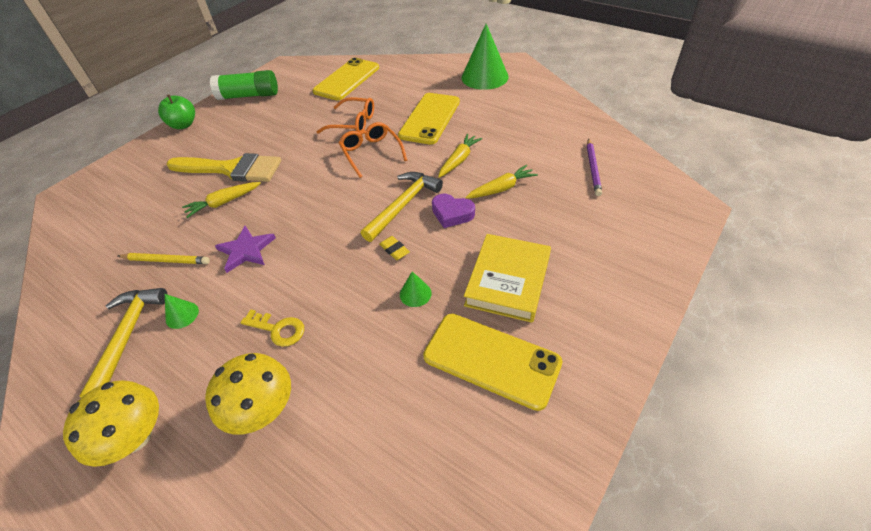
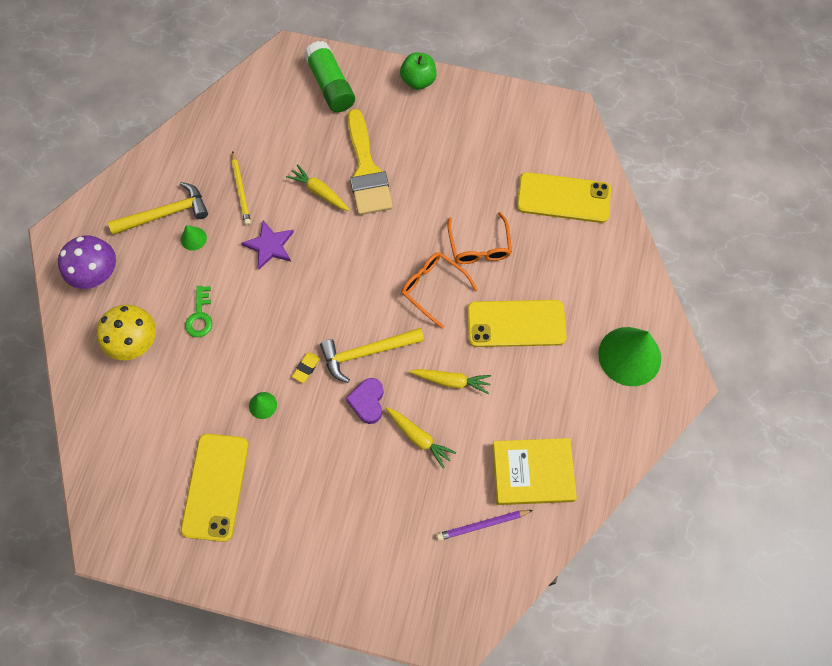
camera: 65 degrees right, 20 degrees up
(135, 437) = (97, 273): yellow mushroom -> purple mushroom
(249, 96) = (492, 111): green glue stick -> green glue stick (330, 85)
(278, 329) = (200, 316): yellow key -> green key
(371, 153) = (433, 288): orange glasses -> orange glasses turned 90 degrees counterclockwise
(404, 205) = (366, 352): yellow hammer -> yellow hammer turned 150 degrees clockwise
(507, 281) = (298, 477): yellow book -> yellow book (532, 472)

